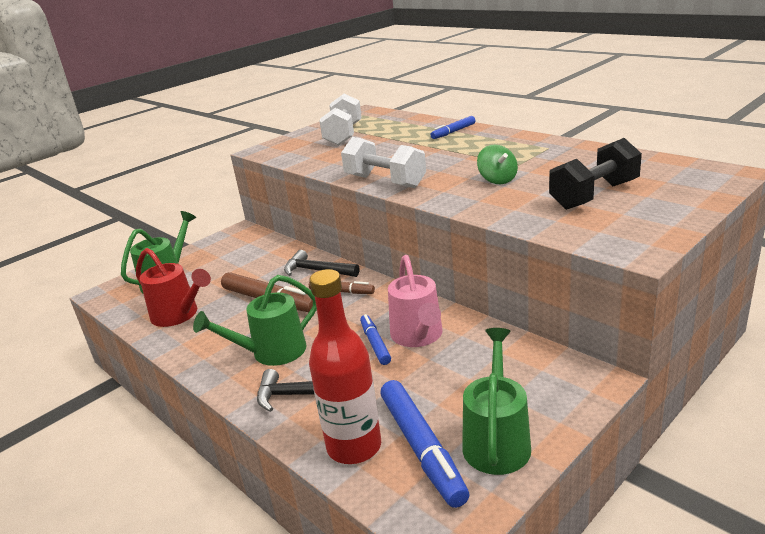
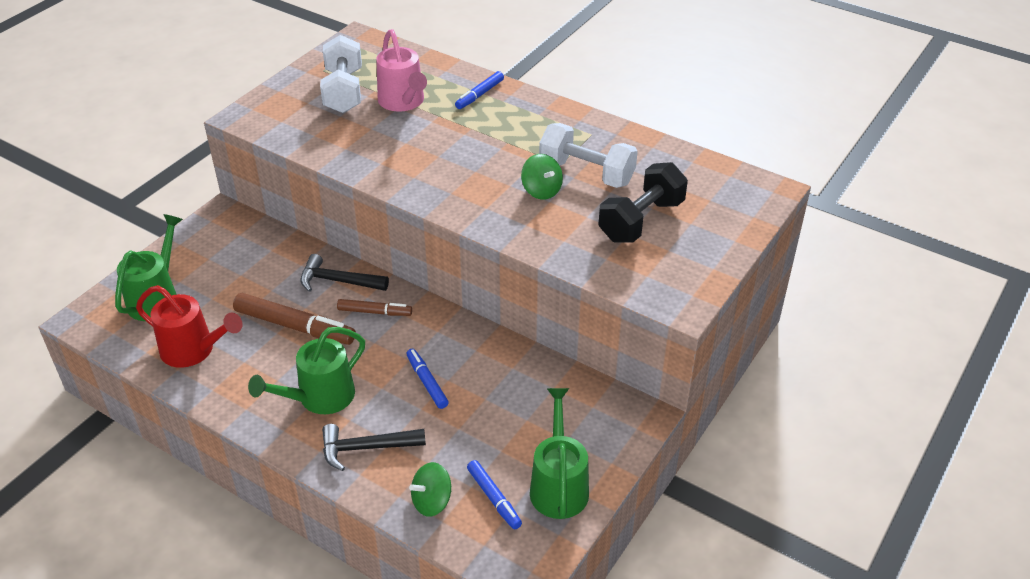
camera: 15 degrees left, 15 degrees up
(354, 447) = (432, 501): red bottle -> green spinning top
(385, 181) = (417, 188): white dumbbell -> white dumbbell (586, 173)
(418, 336) = (469, 371): pink watering can -> pink watering can (403, 102)
(421, 448) = (494, 498): blue marker -> blue marker, size x0.58

